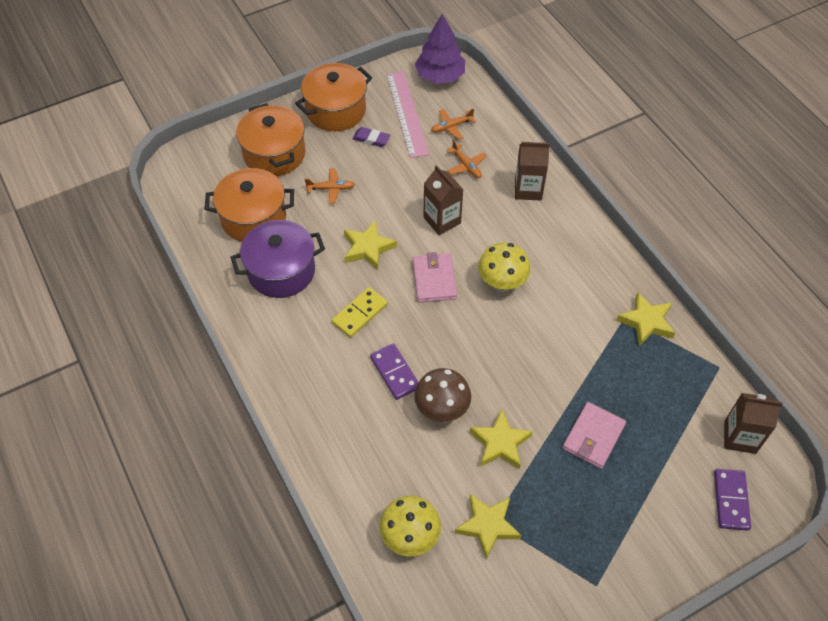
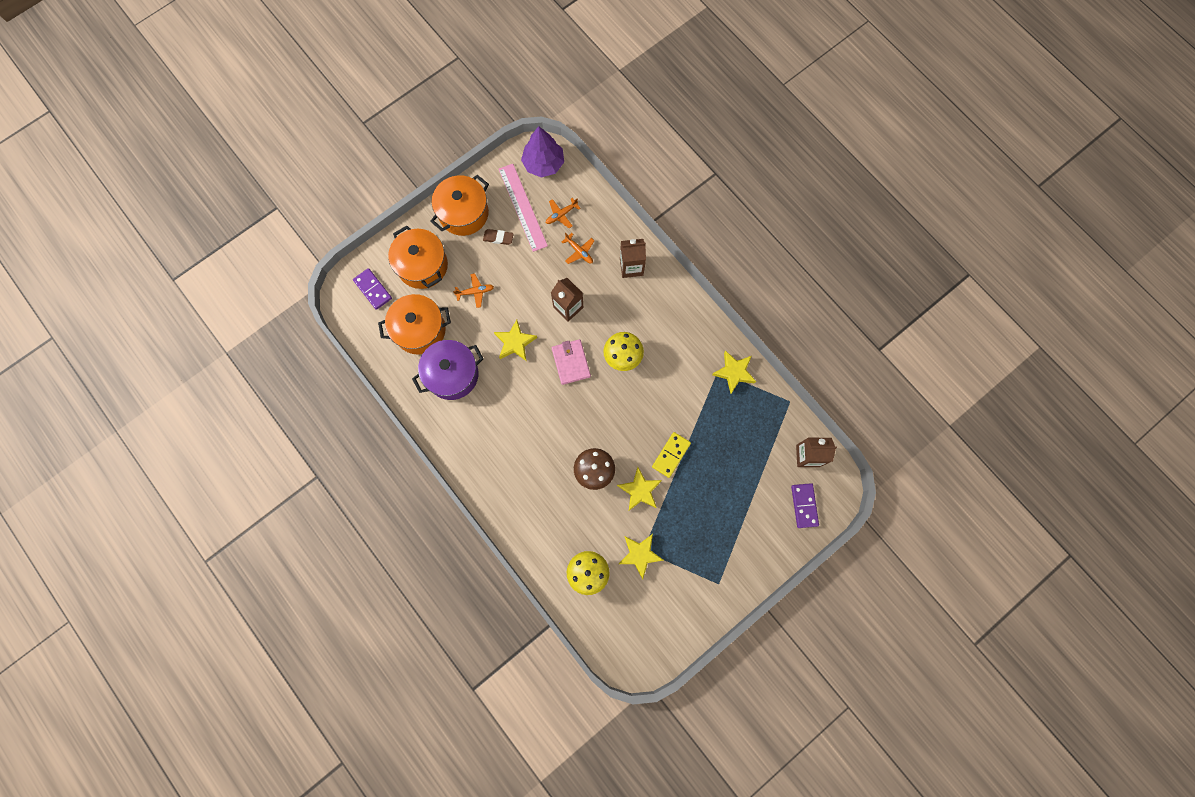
camera: 10 degrees left, 20 degrees up
(360, 314) = (520, 402): yellow domino -> yellow domino (671, 455)
(371, 139) = (498, 238): purple eraser -> brown eraser
(395, 373) = (555, 447): purple domino -> purple domino (373, 289)
(593, 437) = (705, 473): pink wallet -> none

